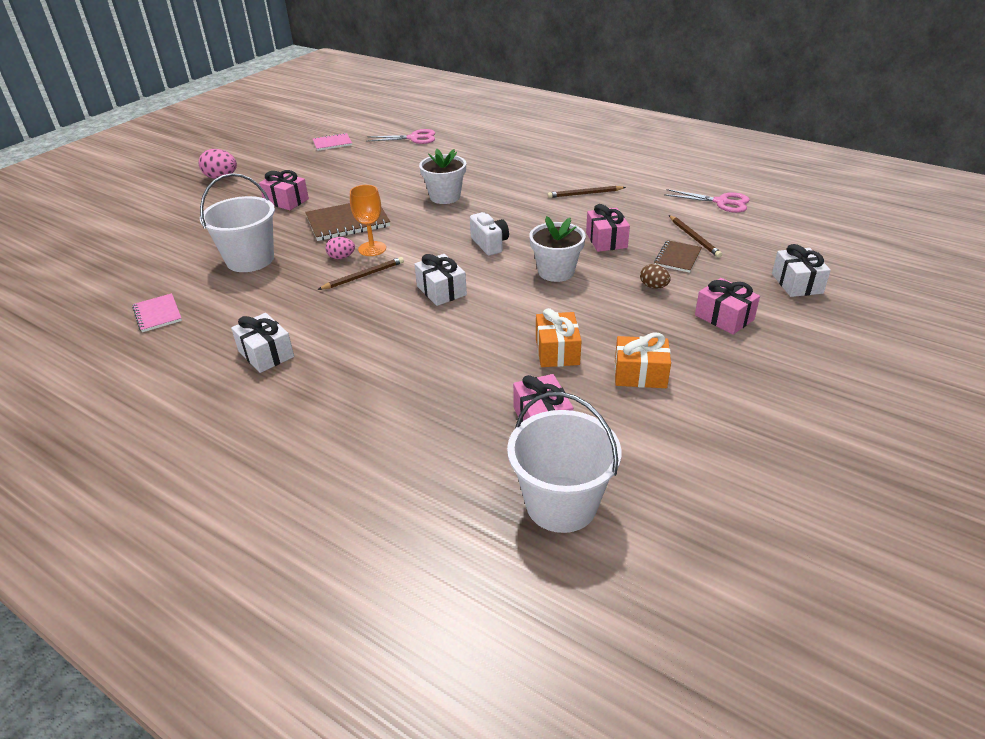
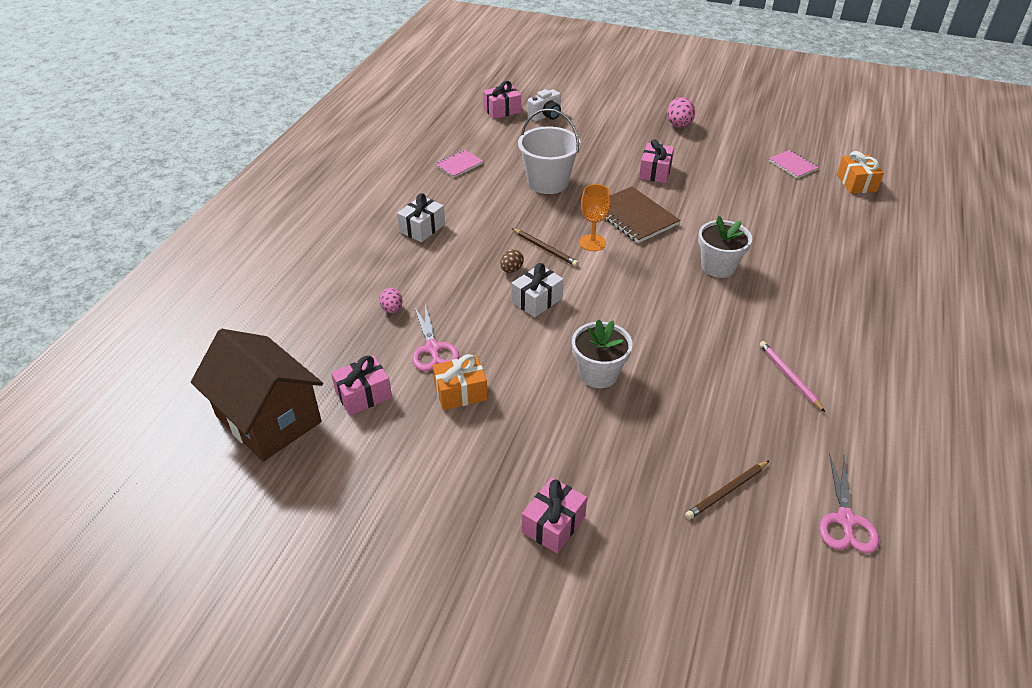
camera: 75 degrees right, 5 degrees up
(341, 257) = (570, 229): pink egg -> pink egg (392, 309)
(414, 138) = (846, 215): pink scissors -> pink scissors (432, 349)
(490, 244) = (633, 317): white camera -> white camera (546, 116)
(561, 504) = (268, 419): white bucket -> brown house
(585, 194) = (789, 377): brown pencil -> pink pencil
(606, 240) = (683, 407): pink gift -> pink gift (502, 110)
(640, 374) = (437, 456): orange gift -> orange gift (856, 183)
(653, 286) = (597, 457): brown egg -> brown egg (511, 270)
(677, 258) = (669, 476): brown notebook -> none
(797, 283) = (654, 604): white gift -> none

